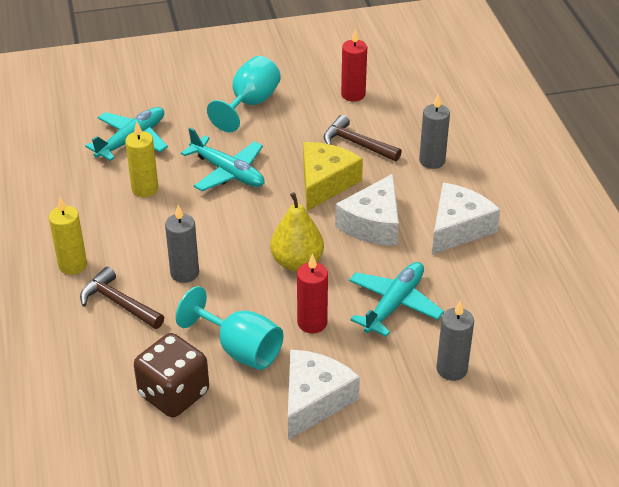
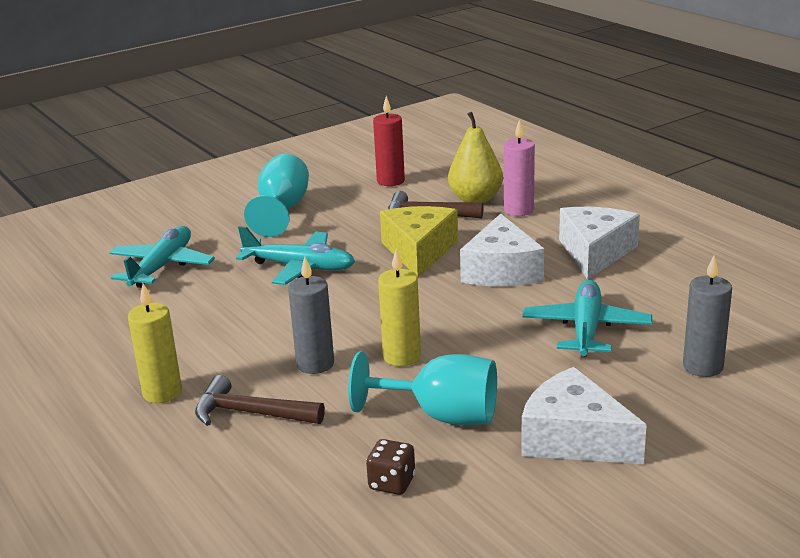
camera: 20 degrees left, 15 degrees down
(145, 189) = (208, 303): yellow candle -> yellow candle (402, 357)
(174, 394) = (392, 483): brown dice -> brown dice, size x0.50
(297, 262) = (443, 321): yellow pear -> yellow pear (475, 199)
(312, 323) = (507, 369): red candle -> none
(314, 400) = (574, 439): white cheese -> white cheese turned 60 degrees counterclockwise
(432, 161) = (518, 210): grey candle -> pink candle

